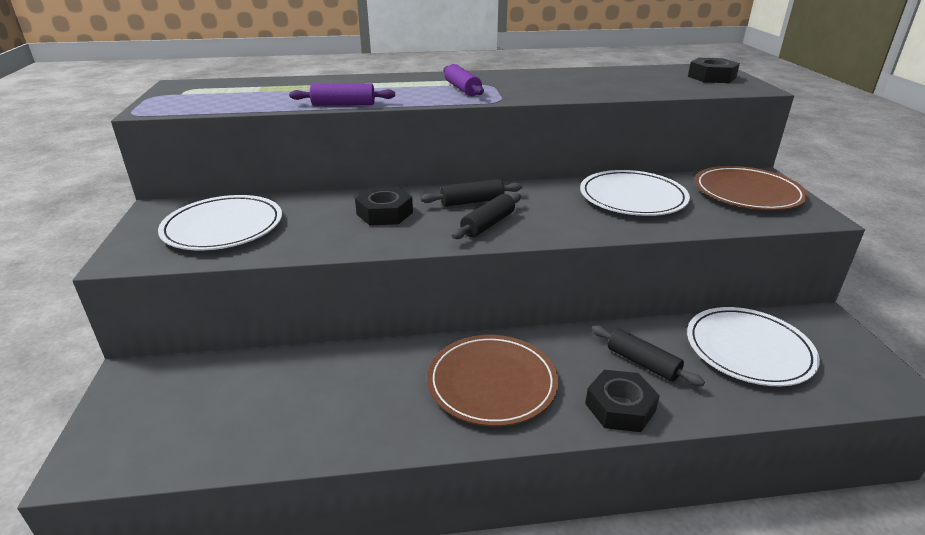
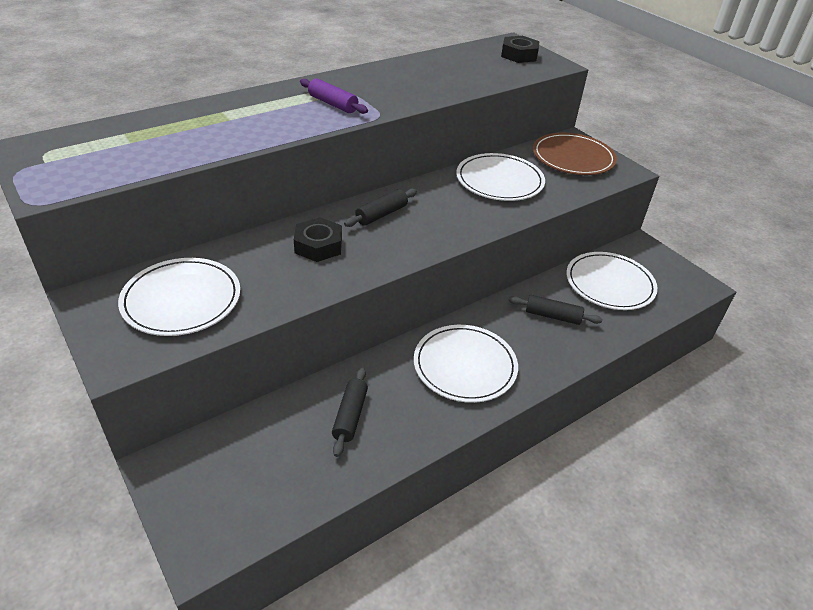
camera: 30 degrees left, 10 degrees up
(343, 104) = (244, 146): purple rolling pin -> none
(488, 224) = (413, 235): black rolling pin -> black rolling pin (350, 416)
(492, 382) = (465, 366): brown plate -> white plate
(620, 407) = (558, 355): black nut -> none

